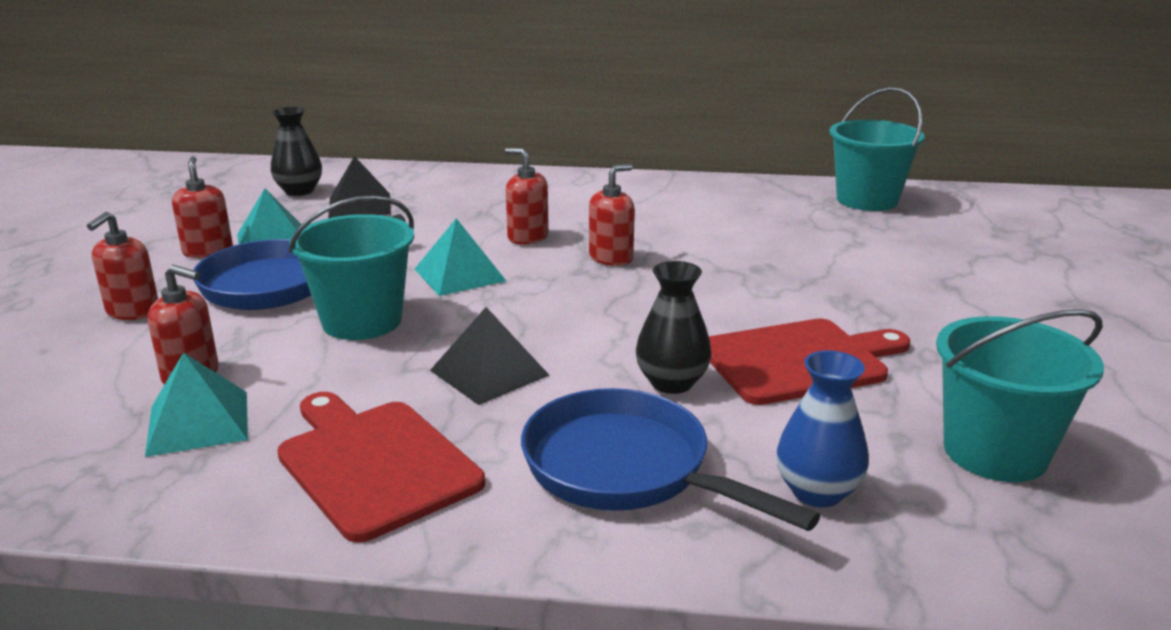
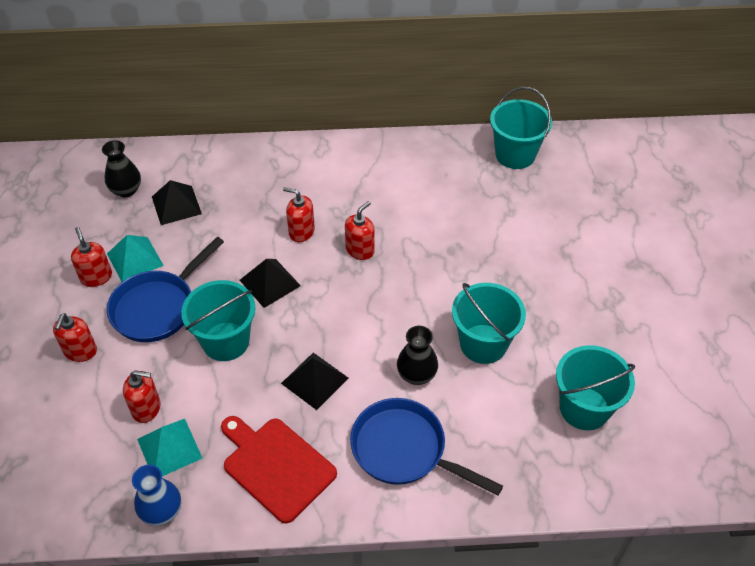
camera: 10 degrees left, 25 degrees up
(459, 275) = (269, 283): turquoise pyramid -> black pyramid
(799, 360) = (483, 344): red cutting board -> turquoise bucket
(817, 492) = (499, 452): blue vase -> blue vase (162, 511)

